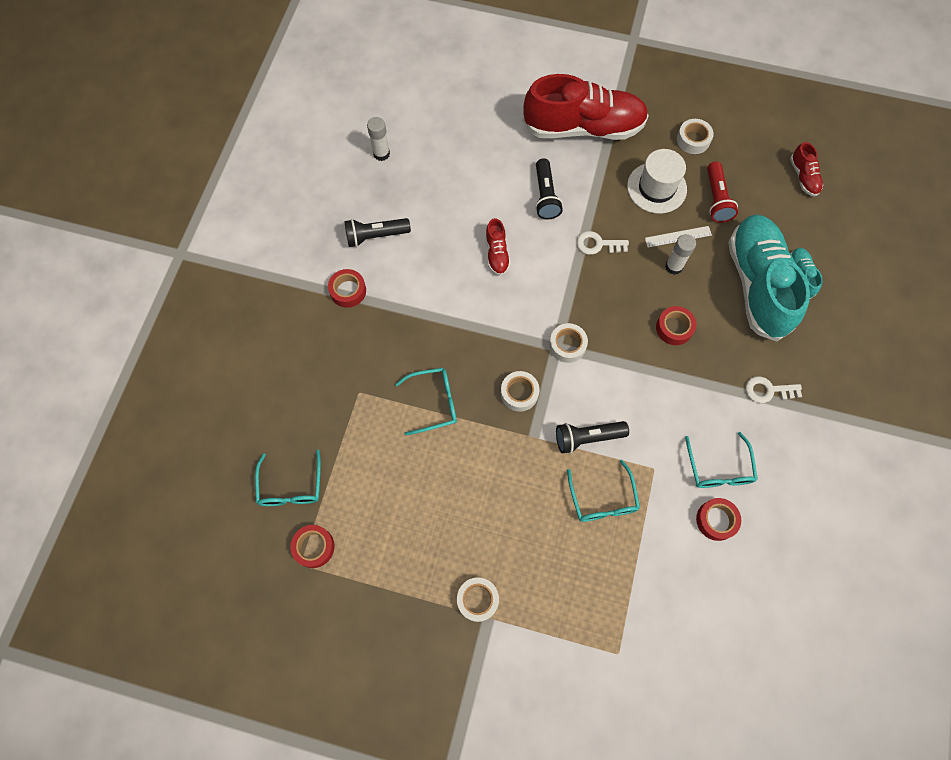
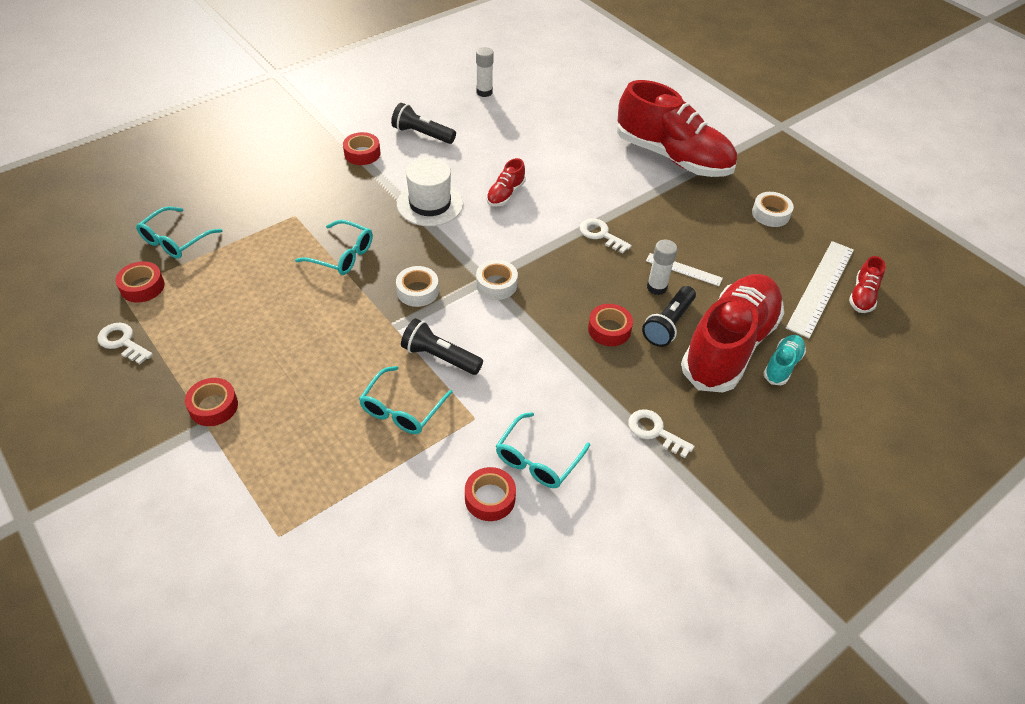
camera: 35 degrees right, 20 degrees down
(354, 604) = (122, 342): none -> white key
(477, 600) = (213, 406): white tape -> red tape
(545, 196) = (589, 181): black flashlight -> black flashlight (668, 324)
(656, 188) = (699, 227): white hat -> white hat (430, 204)
(716, 199) = (751, 264): red flashlight -> none
(757, 284) = (729, 346): turquoise shoe -> red shoe
(774, 188) = (821, 288): none -> white ruler

